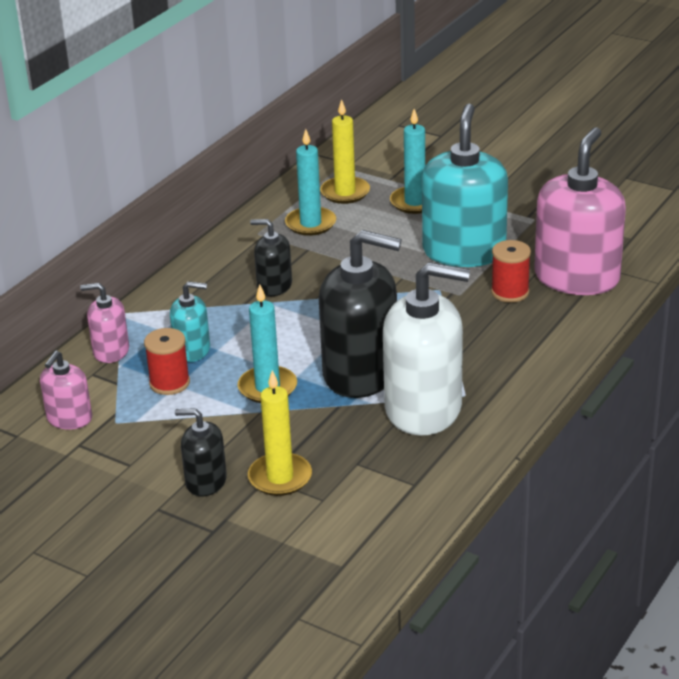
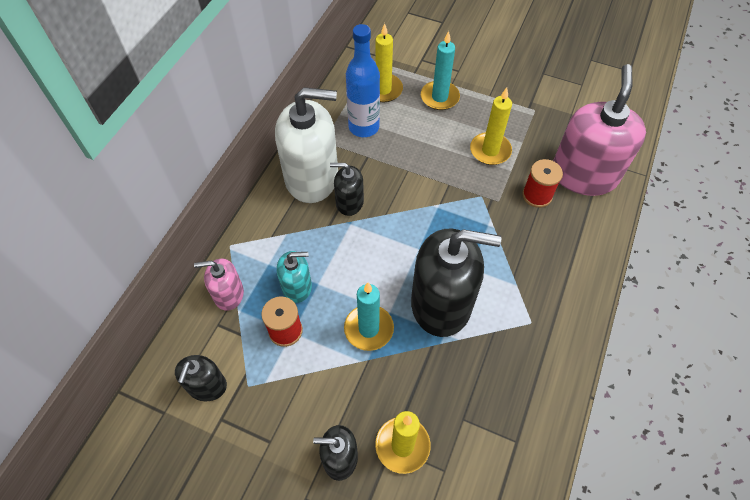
camera: 10 degrees left, 25 degrees up
(69, 419) = (207, 386): pink soap dispenser -> black soap dispenser
(310, 224) = (363, 127): turquoise candle -> blue bottle
(423, 409) = (502, 343): white soap dispenser -> white soap dispenser (312, 177)
(464, 251) = (490, 150): turquoise soap dispenser -> yellow candle

